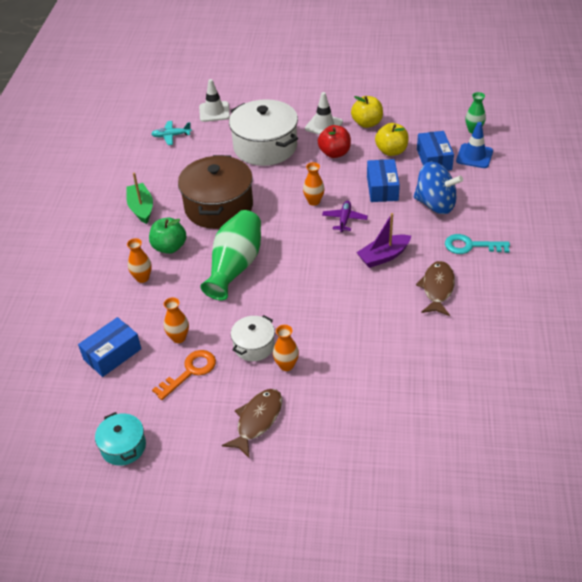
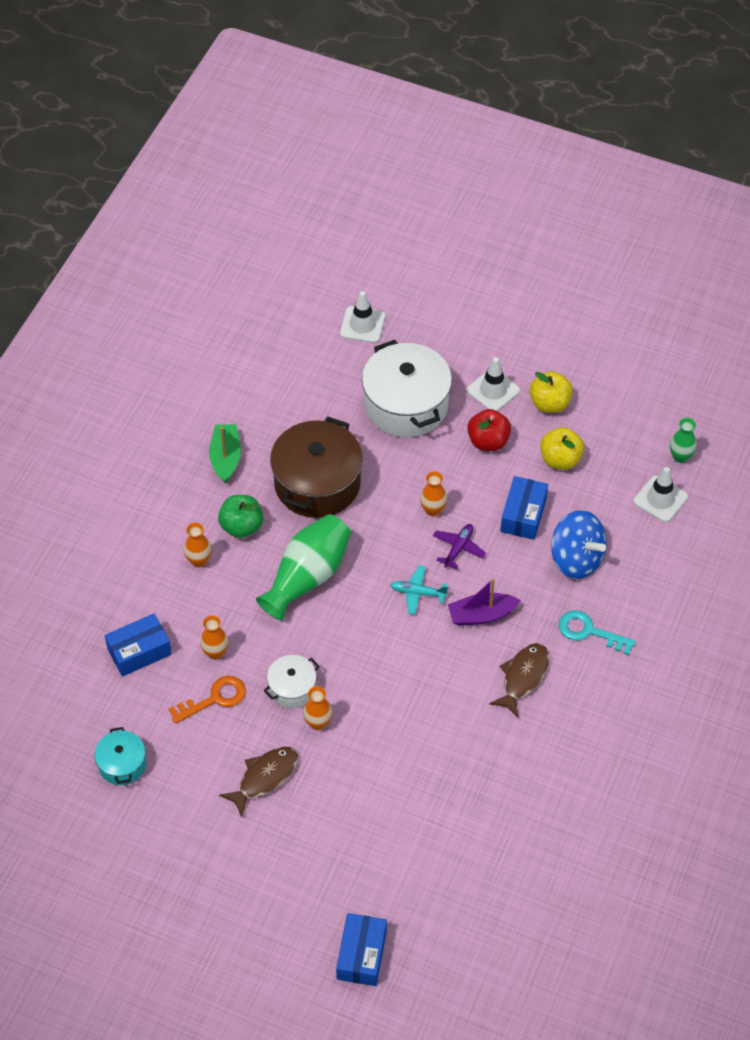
camera: 15 degrees right, 10 degrees up
(171, 136) = (295, 351): turquoise plane -> turquoise plane (418, 593)
(434, 159) = (607, 489): blue box -> blue box (361, 955)
(474, 156) = (660, 499): blue traffic cone -> white traffic cone

